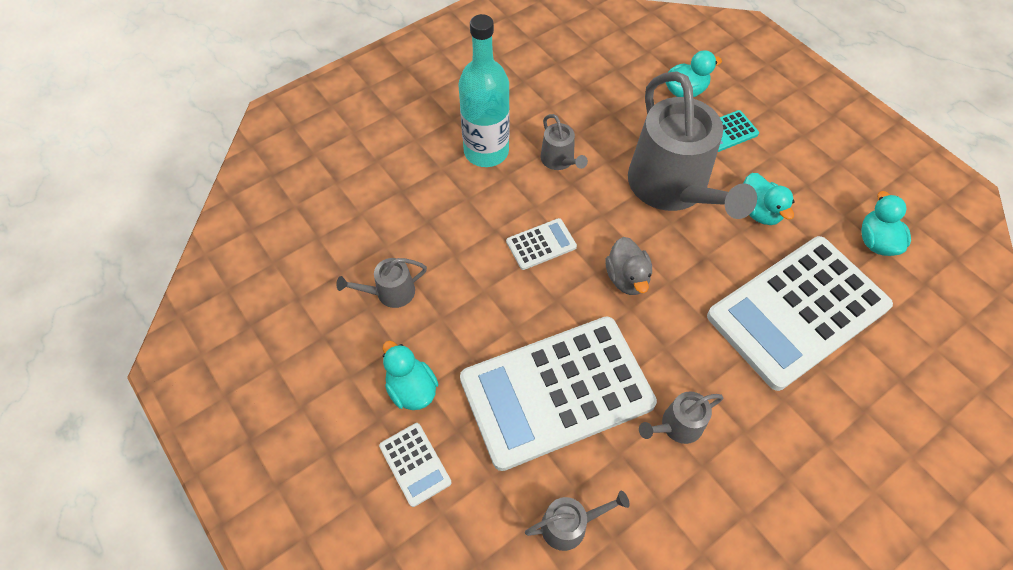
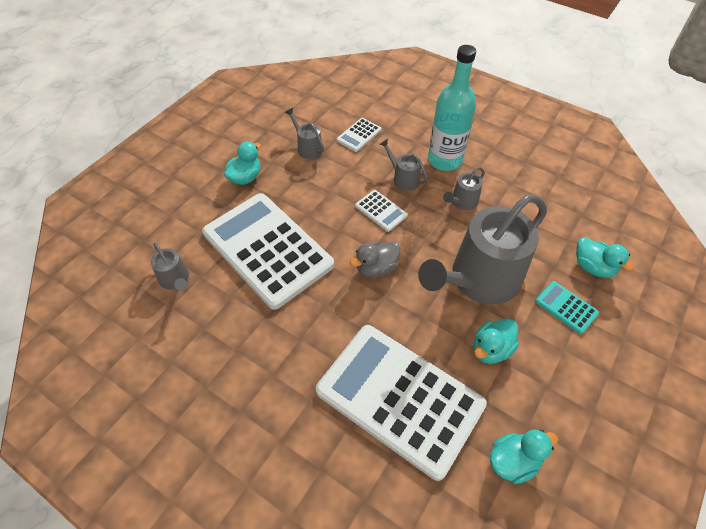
camera: 70 degrees right, 5 degrees down
(415, 464) = (197, 193): white calculator -> white calculator (359, 135)
(677, 425) = (263, 327): grey watering can -> grey watering can (403, 179)

